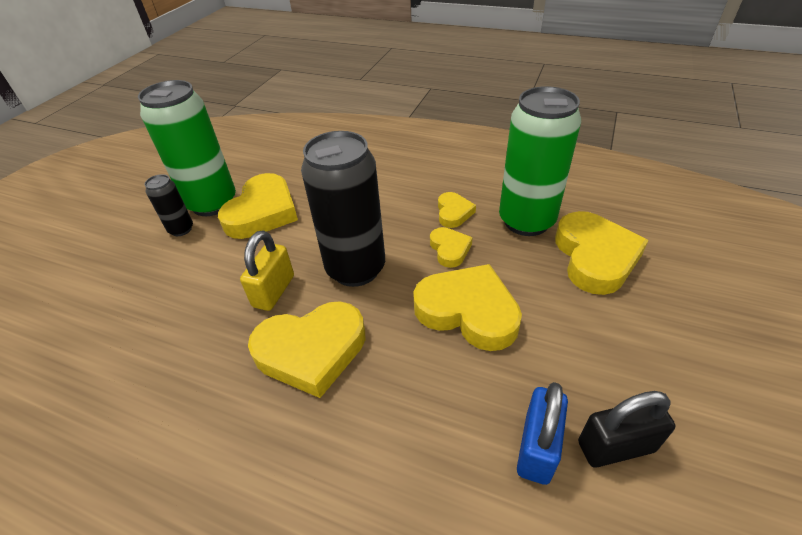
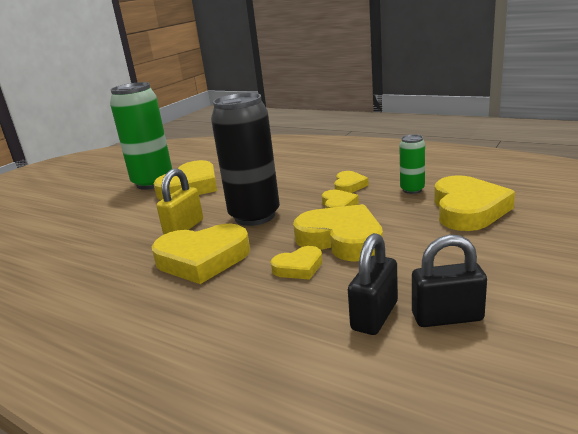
camera: 10 degrees right, 20 degrees down
(181, 229) = (124, 196): black can -> none
(431, 363) = (298, 267): none -> yellow heart
(526, 221) = (412, 190): green can -> green can, size x0.47
(537, 448) = (374, 316): blue padlock -> black padlock

